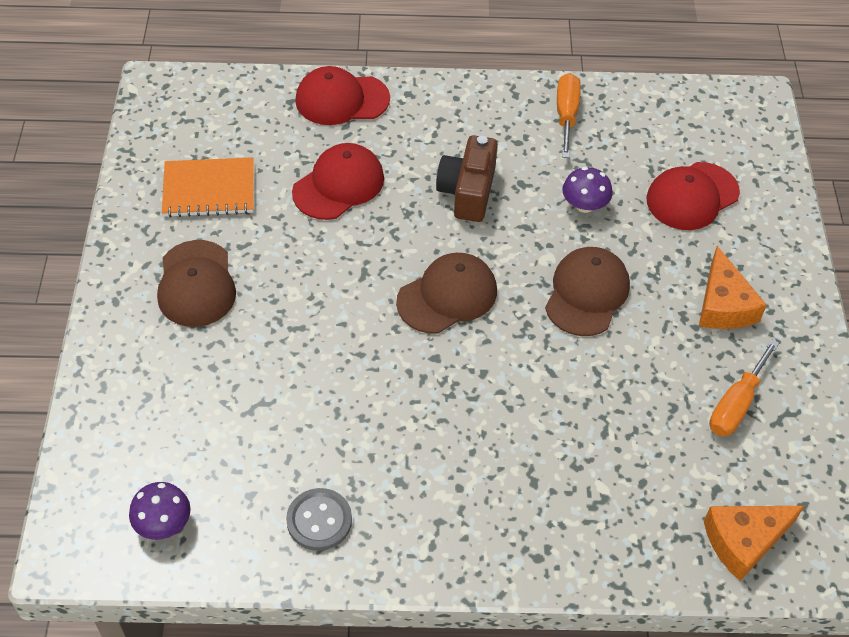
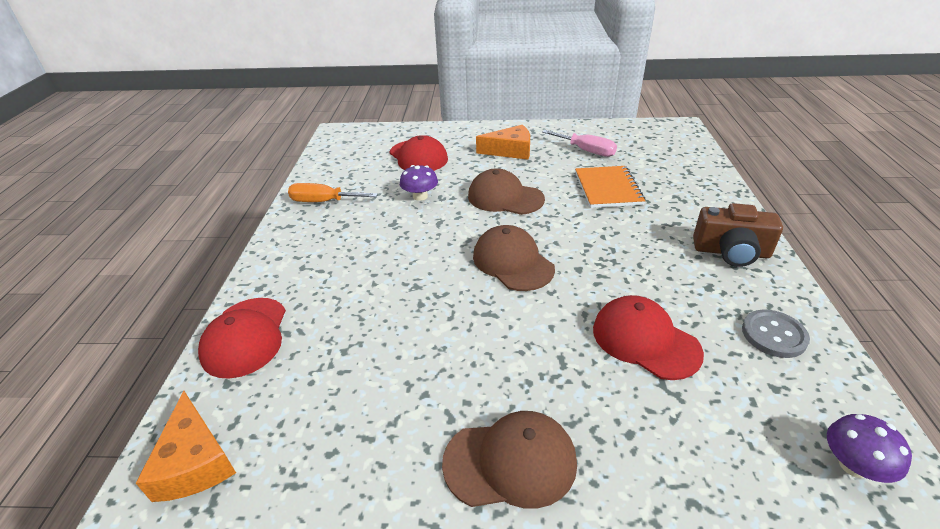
camera: 85 degrees left, 15 degrees down
(209, 189) = (353, 461): orange notebook -> orange notebook (608, 188)
(339, 185) = (371, 335): red cap -> red cap (645, 340)
(467, 192) = (396, 251): brown camera -> brown camera (731, 252)
(736, 404) = (586, 151): orange screwdriver -> pink screwdriver
(744, 541) = (681, 153): orange cheese -> orange cheese (195, 461)

